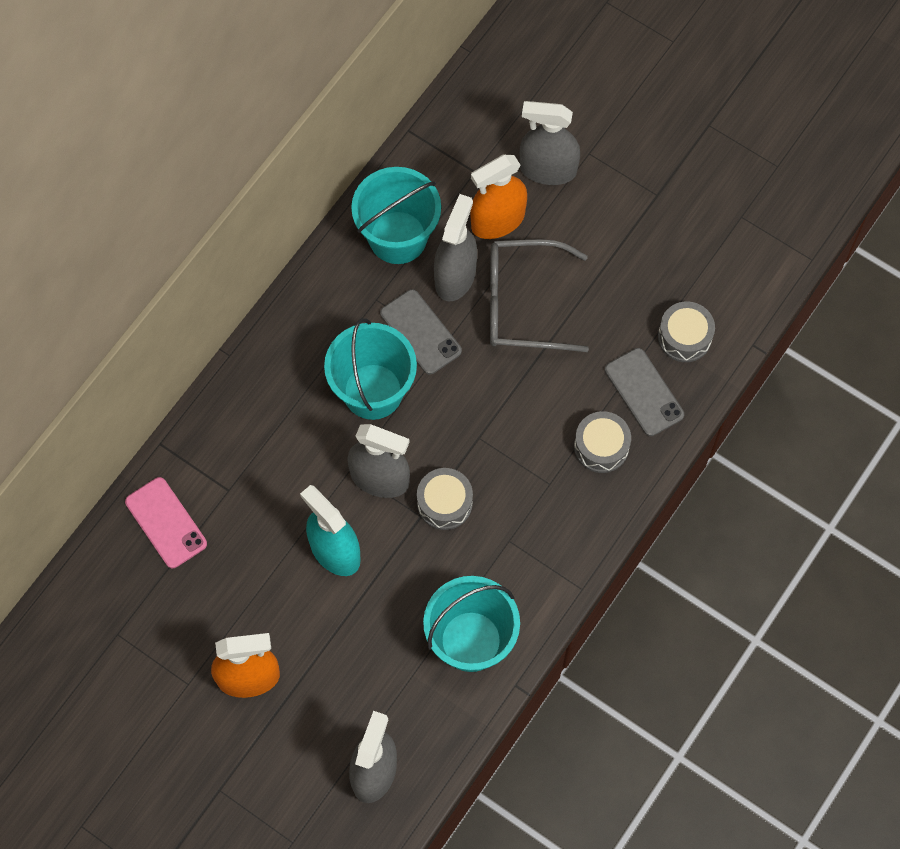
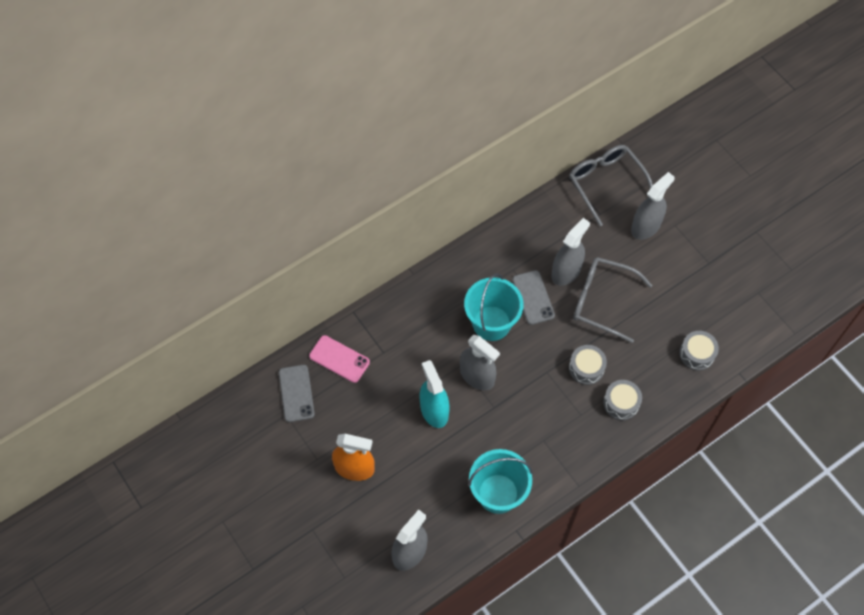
camera: 20 degrees right, 5 degrees down
(166, 523) = (339, 359): pink phone -> pink phone turned 45 degrees counterclockwise
(398, 237) = (539, 237): turquoise bucket -> none
(444, 503) = (511, 404): grey drum -> grey drum (586, 368)
(468, 122) = (606, 183): none -> grey glasses
(498, 220) = (604, 247): orange spray bottle -> none
(548, 169) = (645, 226): grey spray bottle -> grey spray bottle turned 105 degrees clockwise
(644, 392) = (659, 379): grey phone -> grey phone (296, 393)

